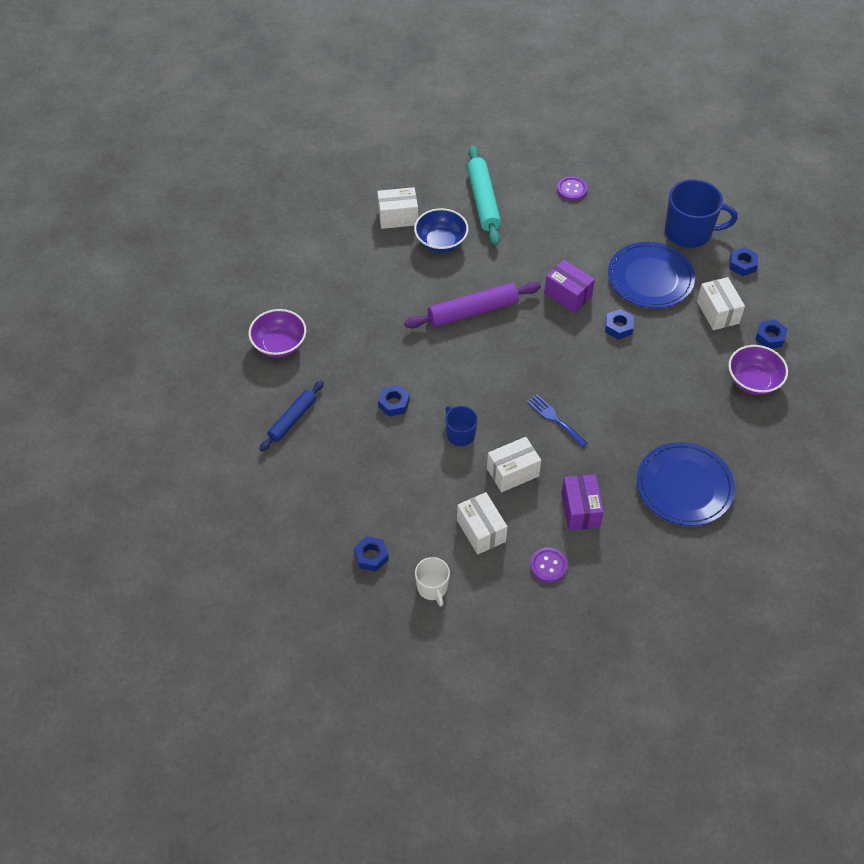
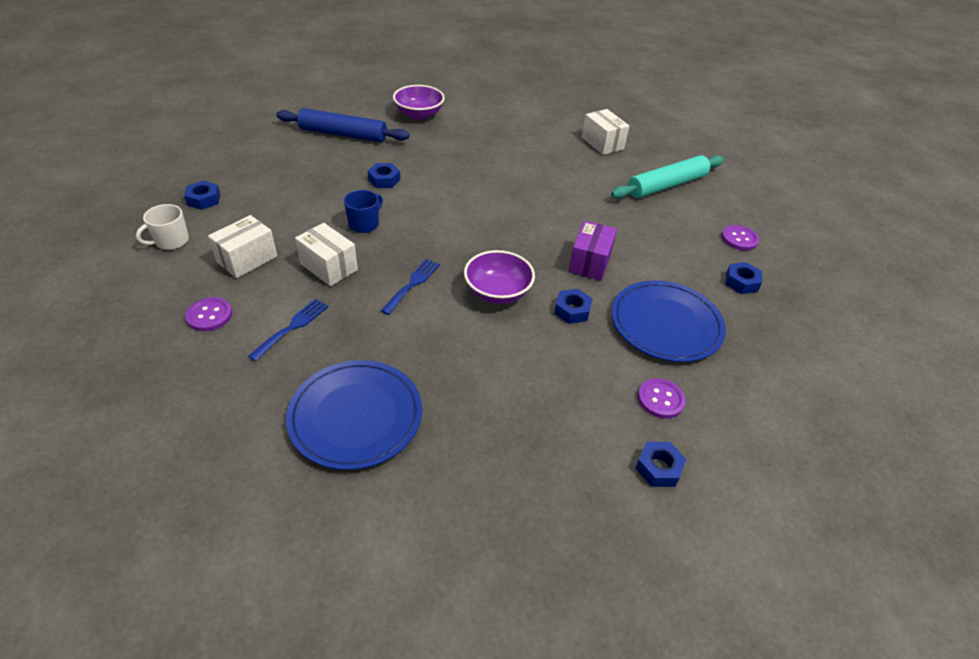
camera: 65 degrees right, 10 degrees down
(292, 419) = (343, 134): blue rolling pin -> blue rolling pin, size x1.53
(441, 242) = (593, 170): blue bowl -> none
(473, 311) = (522, 204): purple rolling pin -> none
(580, 510) = (292, 327): purple box -> blue fork
(689, 232) = (769, 346): blue mug -> none
(717, 312) = (660, 399): white box -> purple button
(742, 265) = (763, 411): blue nut -> blue nut (741, 282)
(753, 381) = (568, 462): purple bowl -> purple bowl (497, 292)

